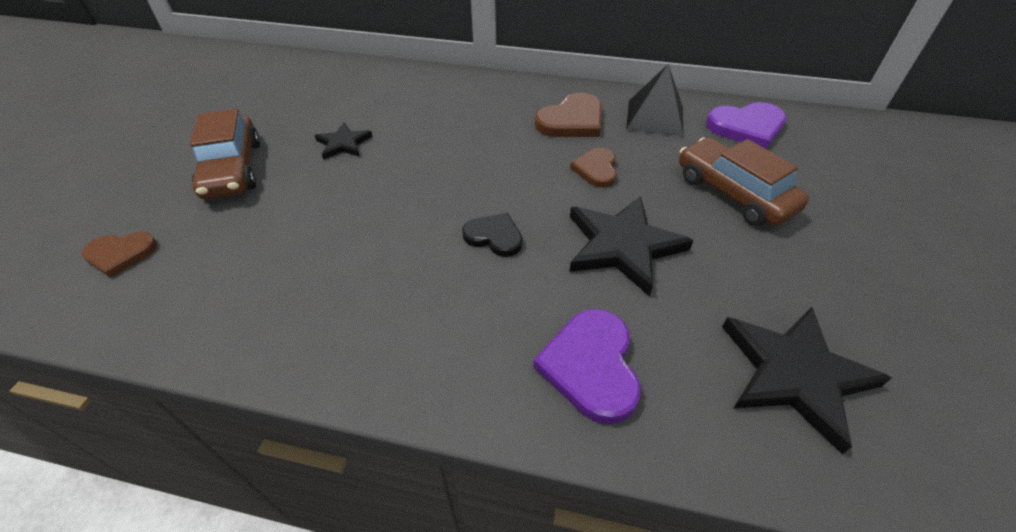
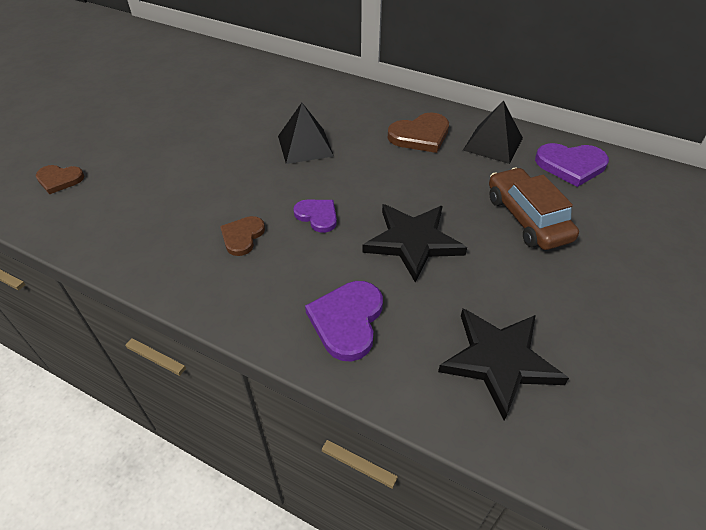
camera: 15 degrees right, 0 degrees up
(232, 169) = (149, 132): brown car -> none
(343, 143) = (233, 125): black star -> none
(443, 154) = (305, 146): none -> black pyramid
(494, 236) = (317, 216): black heart -> purple heart
(596, 169) = (421, 179): brown heart -> brown heart (242, 236)

